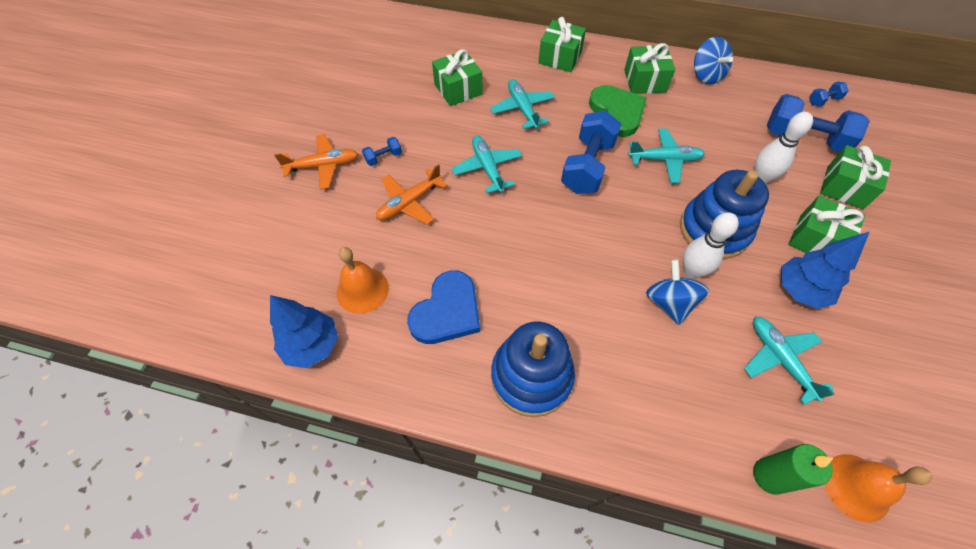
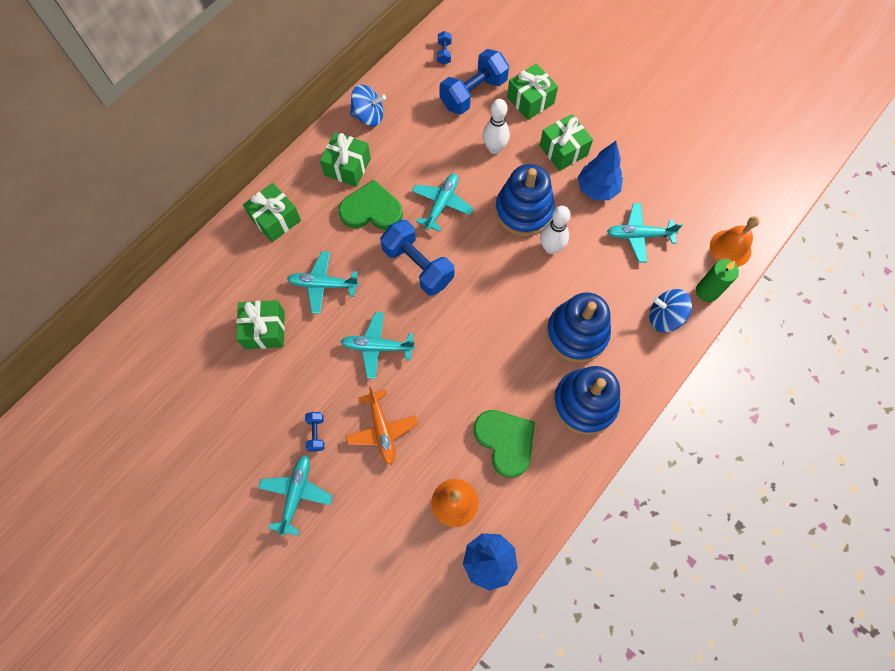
camera: 65 degrees left, 10 degrees up
(323, 166) = (296, 494): orange plane -> turquoise plane
(447, 311) = (505, 441): blue heart -> green heart
(609, 336) = (577, 333): none -> blue stacking toy
(669, 302) = (568, 278): blue spinning top -> blue spinning top (664, 317)

